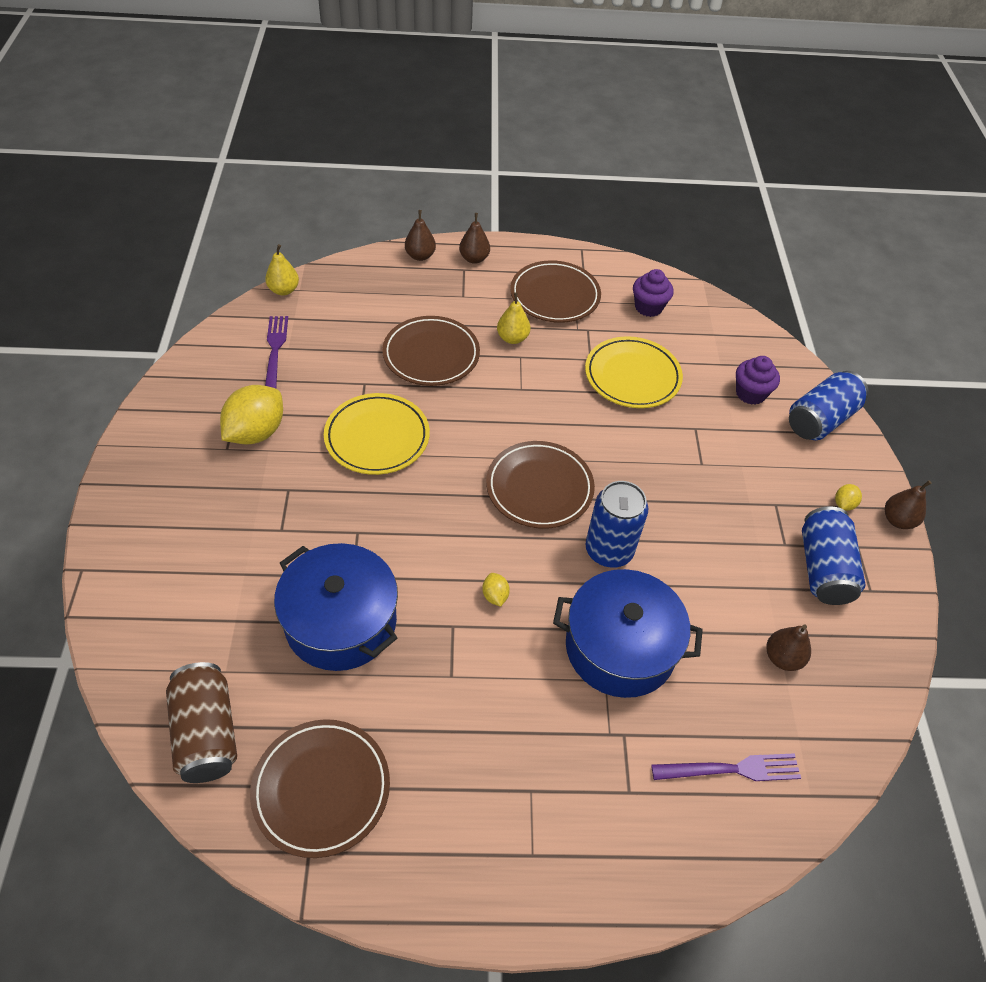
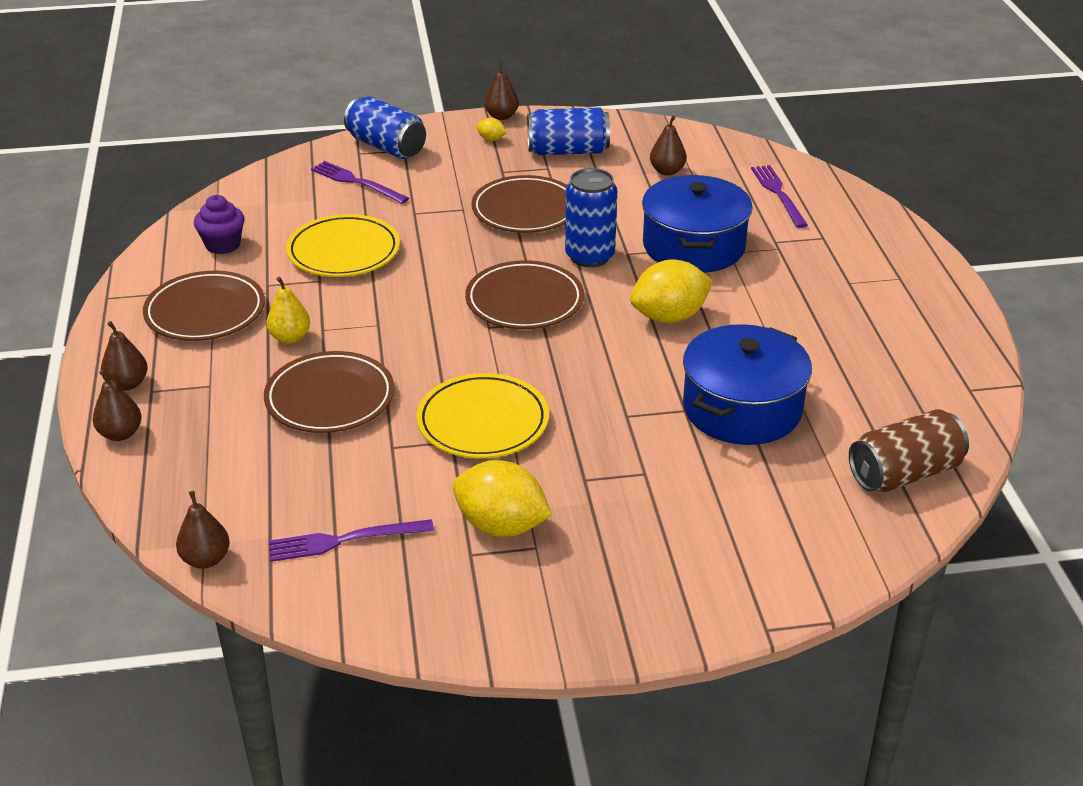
camera: 95 degrees left, 15 degrees down
(284, 290) = (206, 559): yellow pear -> brown pear
(321, 789) = (914, 391): brown plate -> brown plate (525, 210)
(495, 596) = (669, 317): yellow lemon -> yellow lemon, size x2.28
(750, 393) = (357, 182): purple cupcake -> purple fork

